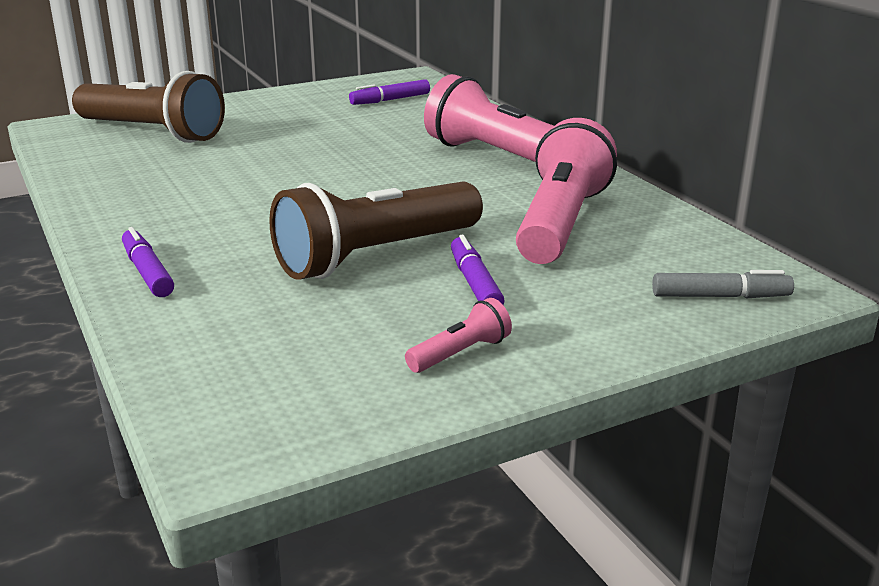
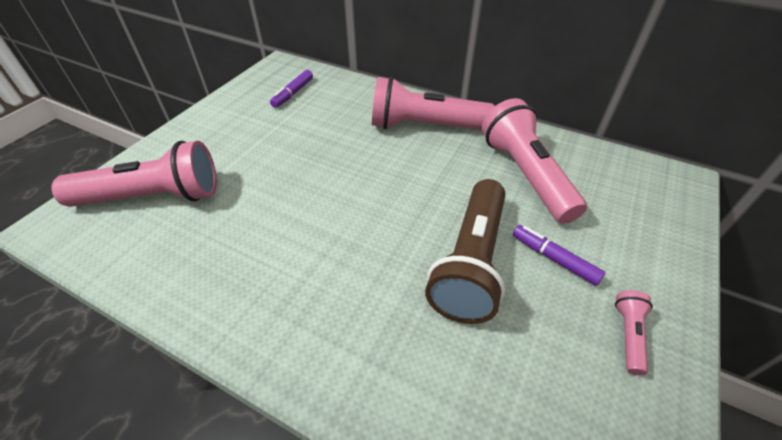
camera: 35 degrees left, 20 degrees up
(148, 272) = (347, 376): purple marker -> none
(153, 133) = (154, 197): brown flashlight -> pink flashlight
(720, 296) = (665, 202): grey marker -> none

